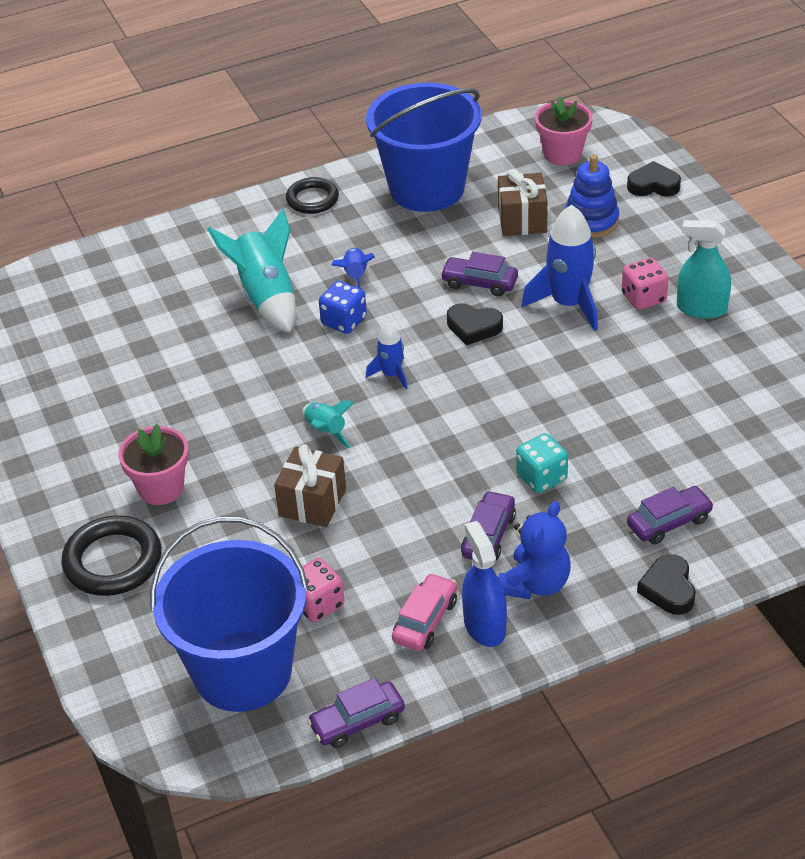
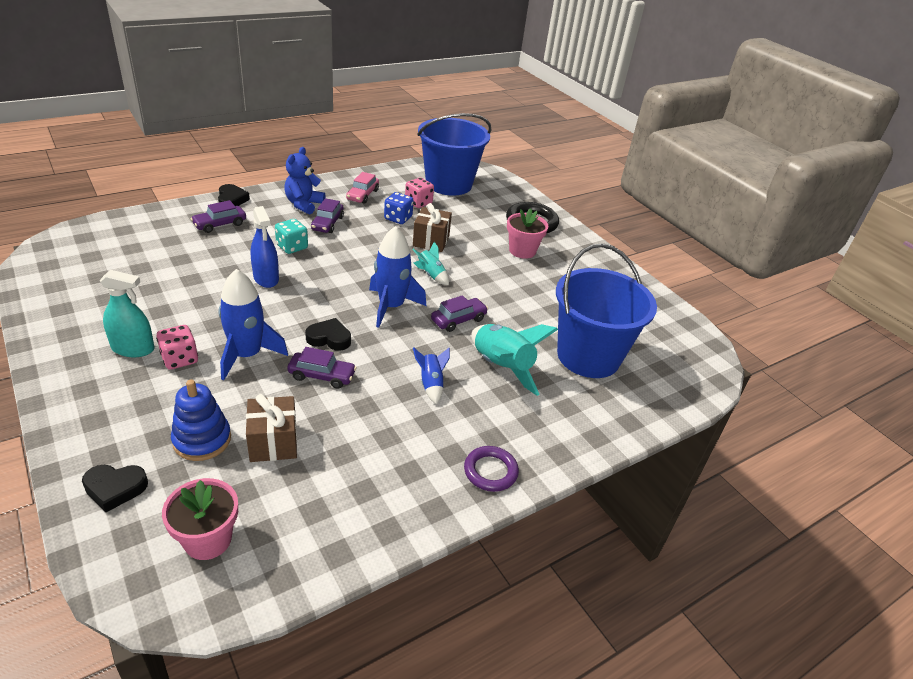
camera: 165 degrees right, 5 degrees down
(312, 199) = (490, 471): black ring -> purple ring
(344, 321) = (433, 346): blue dice -> blue dice (398, 218)
(357, 721) = (392, 168): purple car -> purple car (458, 320)
(391, 374) = (391, 307): blue rocket -> blue rocket, size x1.87
(427, 188) = (372, 485): blue bucket -> blue bucket (588, 356)
(484, 626) = (332, 192): blue spray bottle -> blue spray bottle (266, 278)

